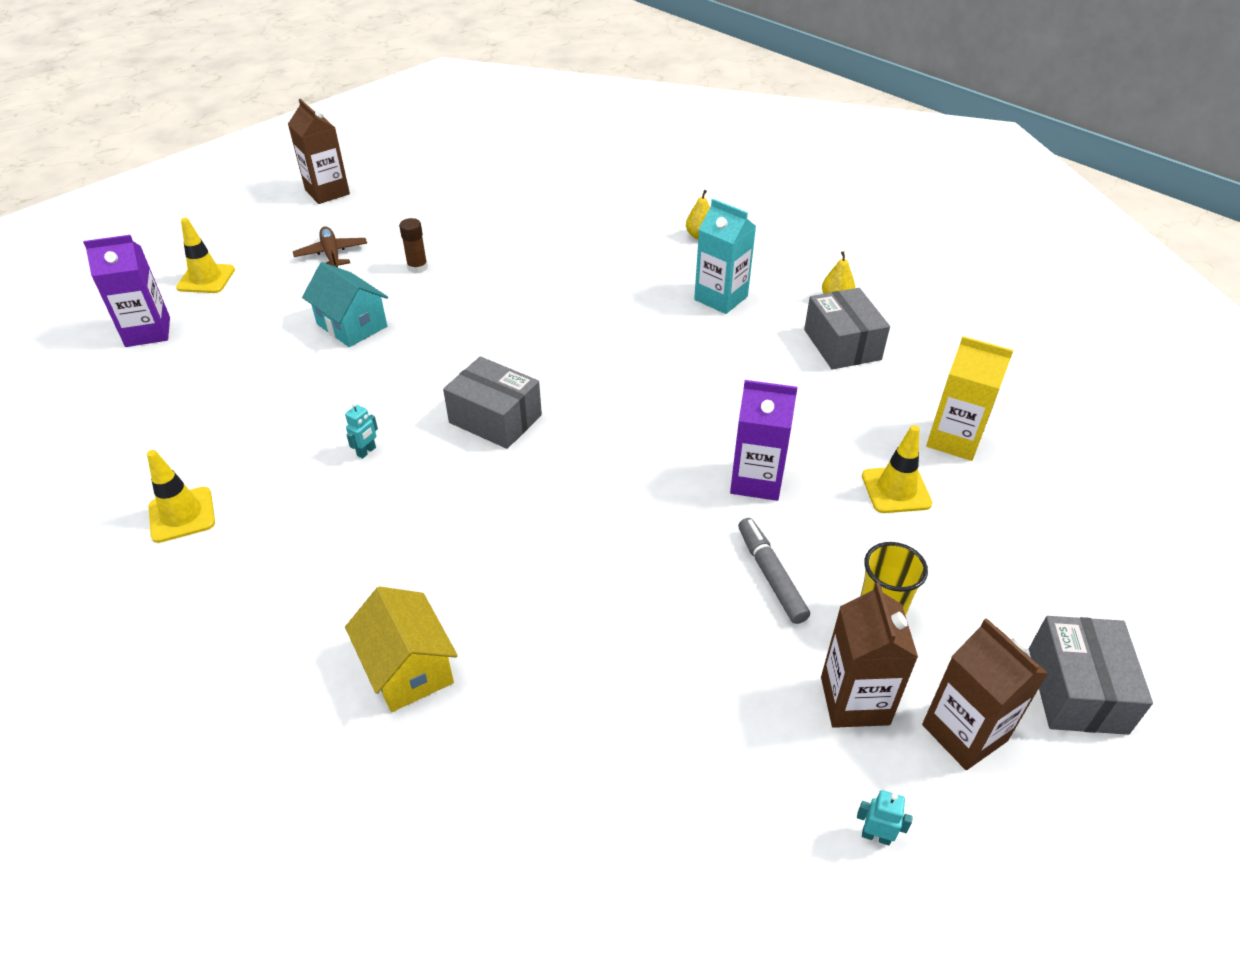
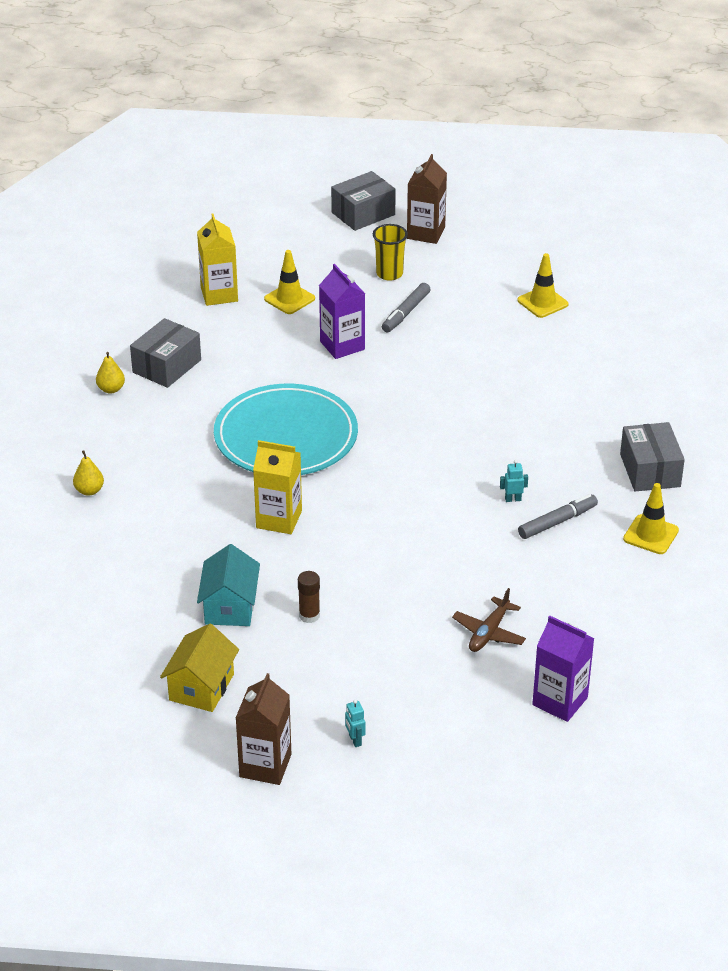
camera: 130 degrees left, 5 degrees down
(206, 279) = (469, 728): yellow traffic cone -> yellow traffic cone (542, 302)
(297, 461) = (557, 522): none -> grey marker
(332, 254) = (351, 680): brown plane -> brown plane (489, 632)
(352, 325) = (417, 597): turquoise house -> turquoise house (230, 606)
(408, 668) = (609, 389): yellow house -> yellow house (201, 687)
(495, 418) = (418, 466): grey box -> grey box (650, 470)
(540, 304) = (279, 519): none -> yellow carton
(645, 362) = (286, 436): none -> turquoise plate
(721, 298) = (169, 439): turquoise carton -> none
(854, 700) = (447, 263): brown carton -> none
(876, 836) = (504, 237): turquoise robot -> turquoise robot (355, 740)

